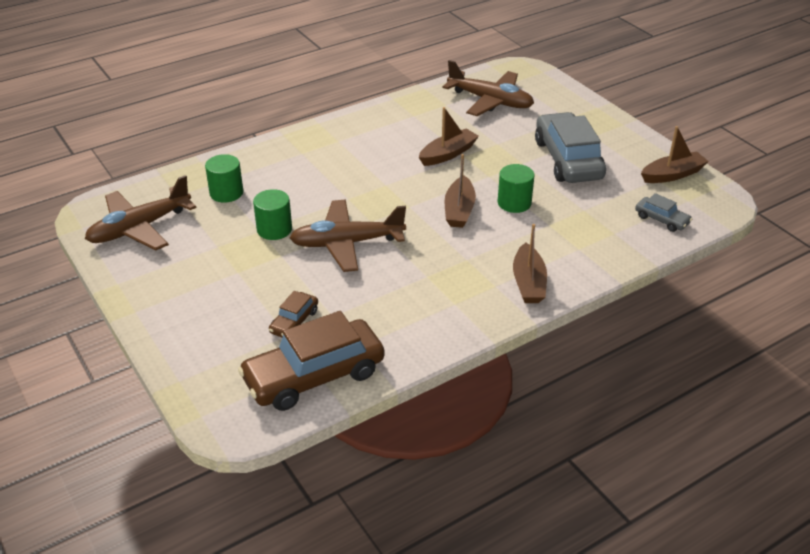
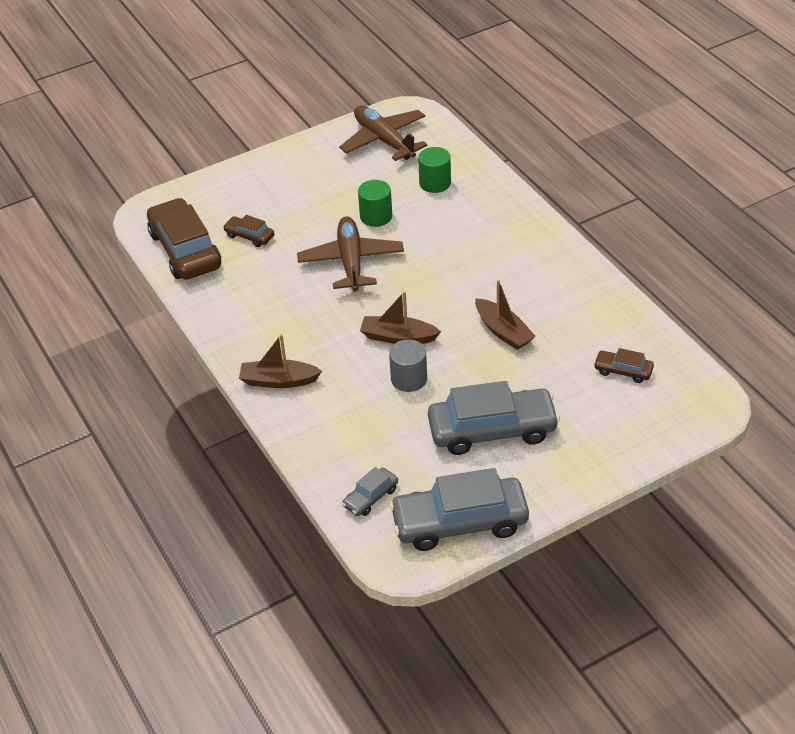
camera: 95 degrees right, 5 degrees up
(490, 101) = (623, 371): brown plane -> brown car
(514, 203) = (409, 379): green cylinder -> grey cylinder
(672, 174) = (459, 522): brown boat -> grey car

